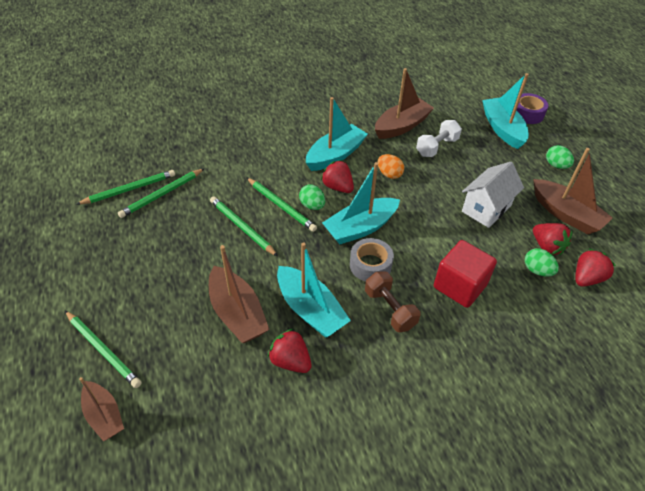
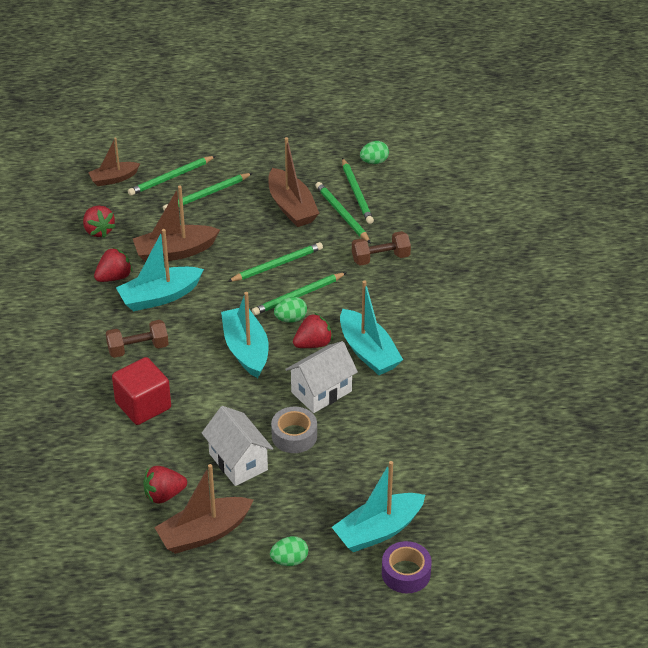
camera: 105 degrees right, 5 degrees down
(134, 307) = (207, 194): none -> green pencil
(220, 163) = (380, 258): none -> brown dumbbell
(370, 265) = (194, 346): grey tape -> grey tape (294, 436)
(389, 174) = (321, 392): orange egg -> white house
(401, 126) = (409, 426): brown boat -> brown boat (291, 207)
(437, 147) = (358, 449): white dumbbell -> none
(502, 129) = (378, 530): turquoise boat -> turquoise boat turned 150 degrees clockwise
(537, 270) = (137, 473): green egg -> green egg (374, 162)
(586, 278) = (111, 511): red strawberry -> red strawberry (98, 230)

